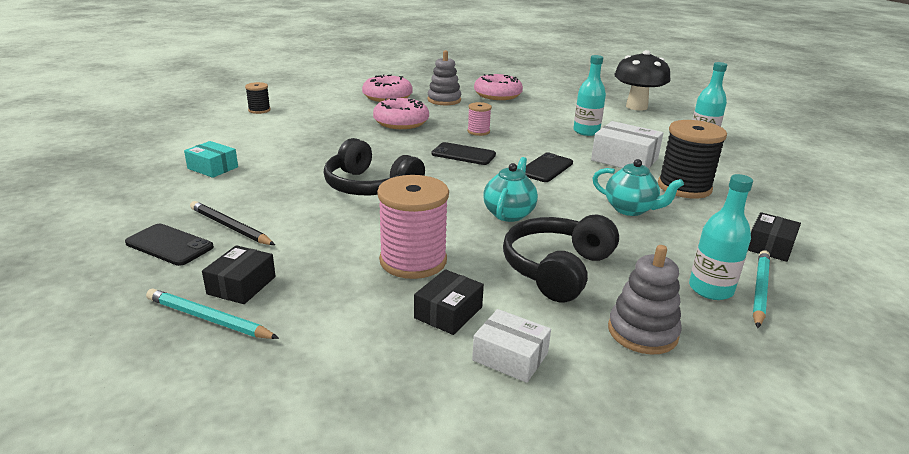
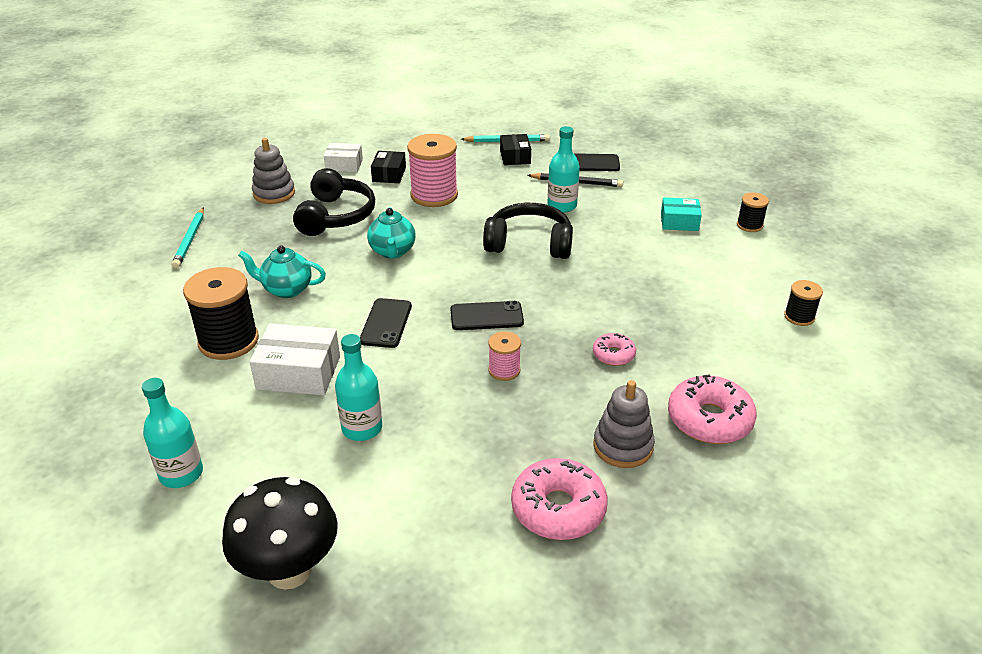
camera: 155 degrees right, 10 degrees up
(165, 152) = (749, 225): none -> black spool
(401, 122) = (613, 355): pink donut -> pink donut, size x0.55
(710, 289) = (226, 231): turquoise bottle -> turquoise bottle (562, 206)
(770, 246) = (164, 283): black box -> none

